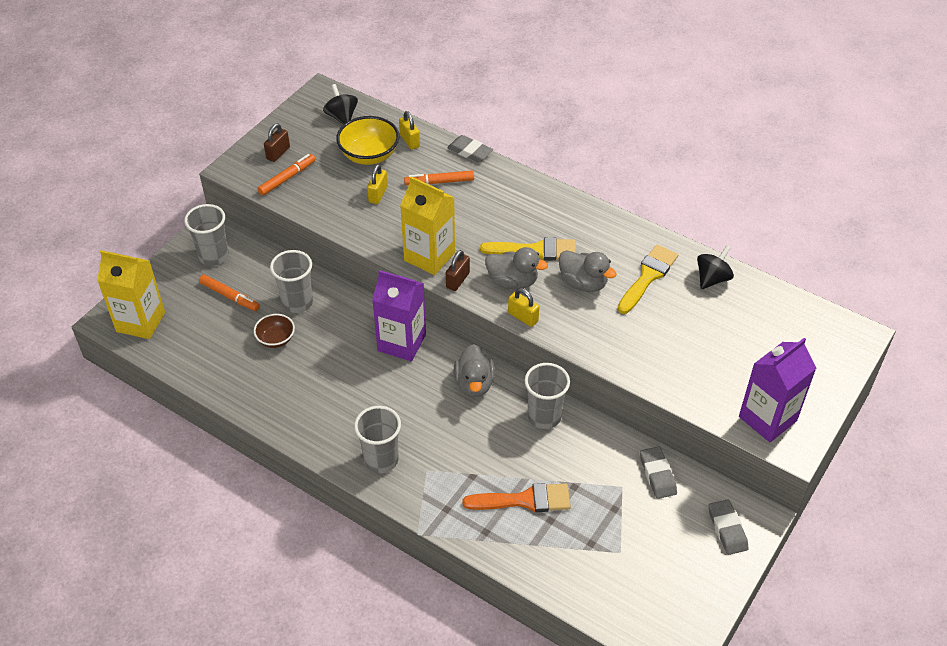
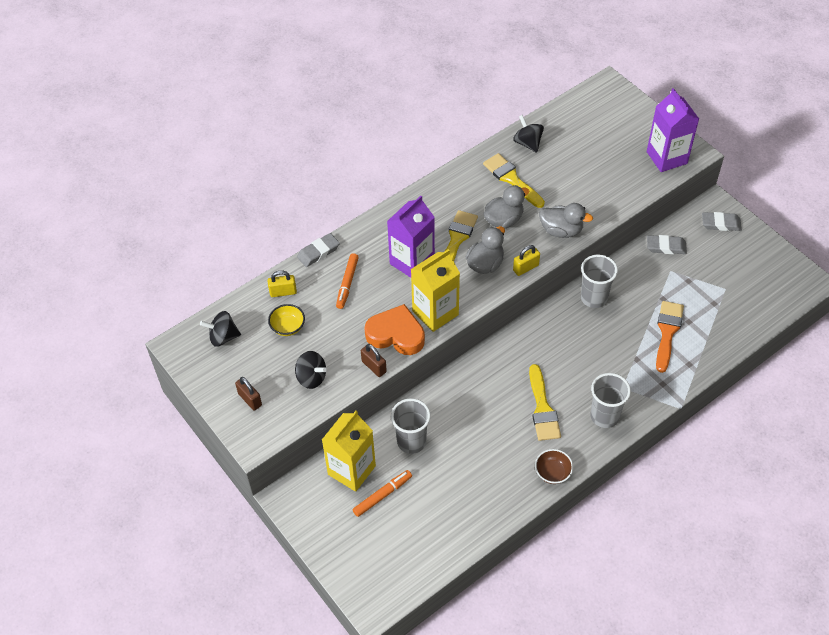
camera: 70 degrees left, 5 degrees up
(140, 322) = (386, 578): yellow carton -> yellow carton (351, 470)
(214, 256) = (324, 500): grey cup -> none
(276, 339) = (449, 467): brown bowl -> brown bowl (552, 473)
(287, 178) = (289, 398): orange marker -> none
(316, 187) = (311, 378): none -> black spinning top
(369, 155) = (288, 327): yellow bowl -> yellow bowl, size x0.60
(373, 401) = (542, 408): none -> yellow brush
(378, 194) = (343, 332): yellow padlock -> none
(390, 233) = (396, 334): none -> orange heart
(402, 343) = (486, 373): purple carton -> purple carton (412, 262)
(457, 280) = (470, 300): brown padlock -> brown padlock (374, 366)
(474, 384) = (547, 334): grey duck -> grey duck (561, 230)

